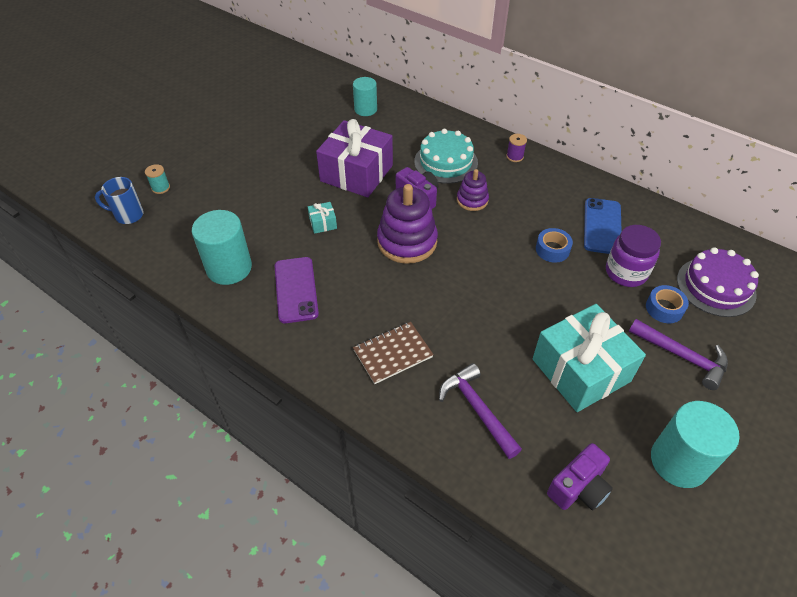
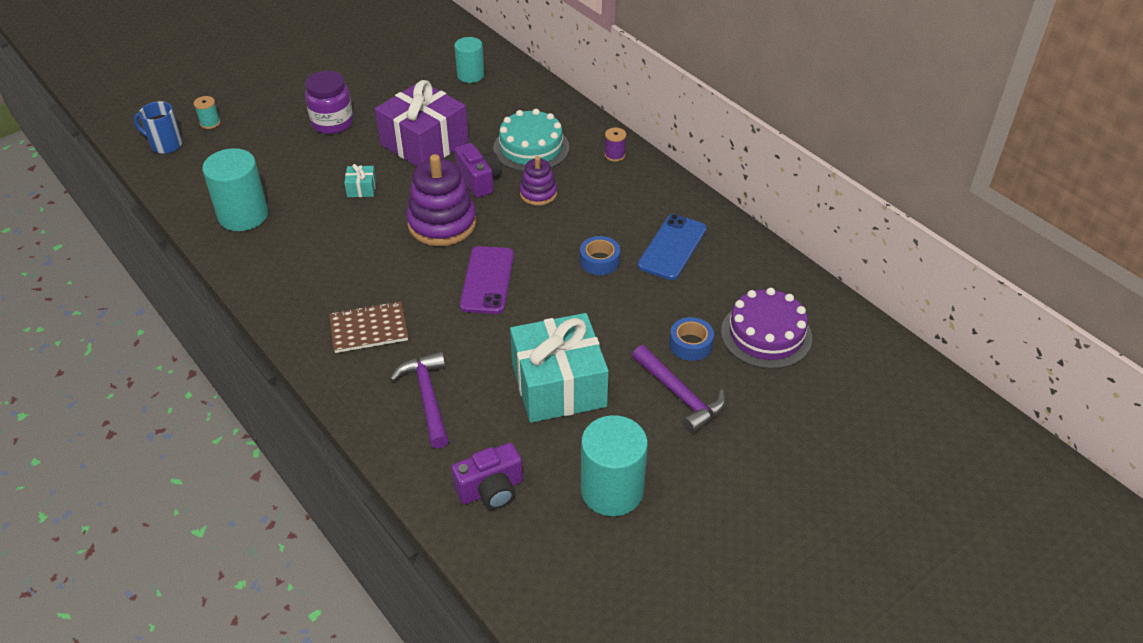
camera: 15 degrees right, 5 degrees down
(296, 290) = (301, 249): purple phone -> purple phone (487, 280)
(626, 272) = (669, 300): purple jar -> purple jar (332, 123)

